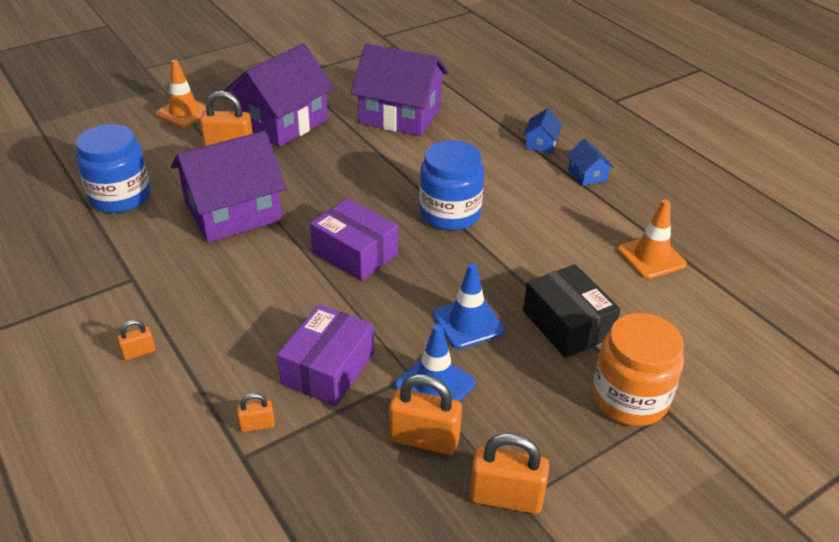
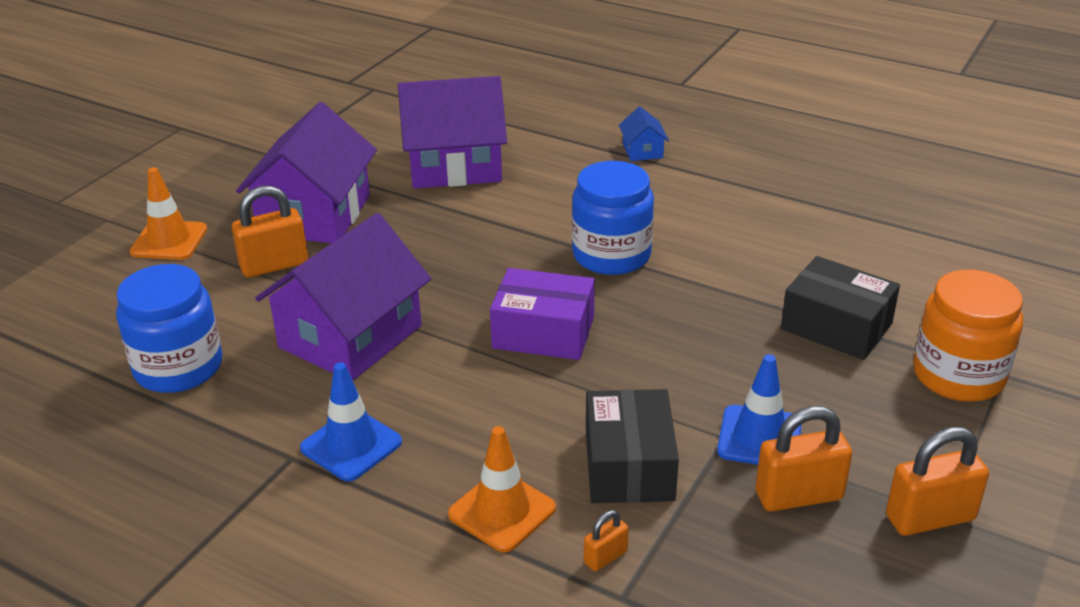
camera: 25 degrees left, 5 degrees down
(139, 352) = (383, 536): orange padlock -> none
(328, 368) = (629, 466): purple box -> black box
(468, 323) = (735, 362): blue traffic cone -> blue traffic cone (351, 445)
(587, 175) = (721, 169): blue house -> none
(651, 257) = (857, 232): orange traffic cone -> orange traffic cone (502, 511)

